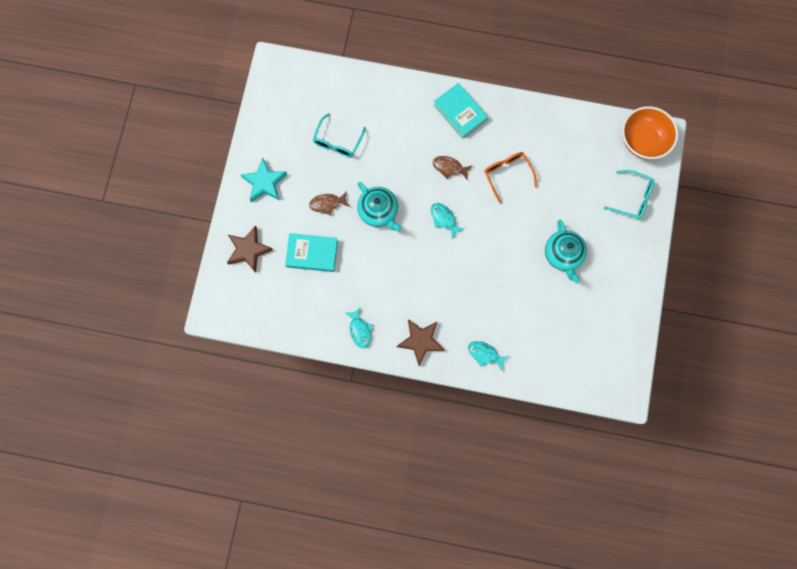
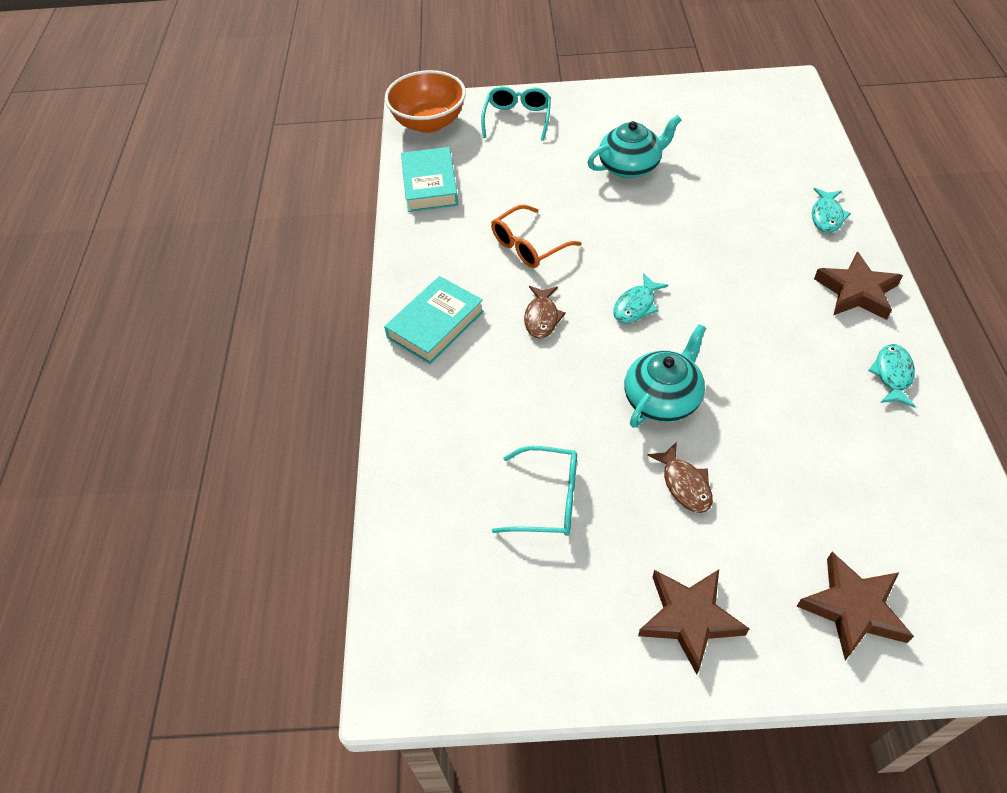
camera: 100 degrees left, 25 degrees down
(264, 182) = (689, 618): turquoise star -> brown star
(312, 253) = (797, 485): turquoise book -> turquoise book (430, 185)
(360, 330) = (892, 375): turquoise fish -> turquoise fish turned 45 degrees counterclockwise

